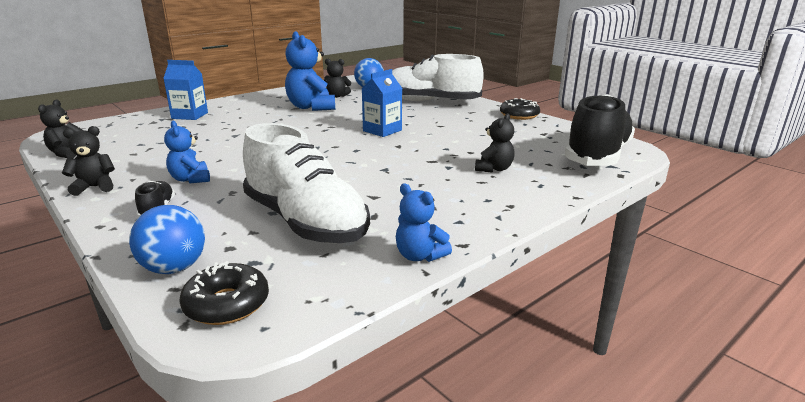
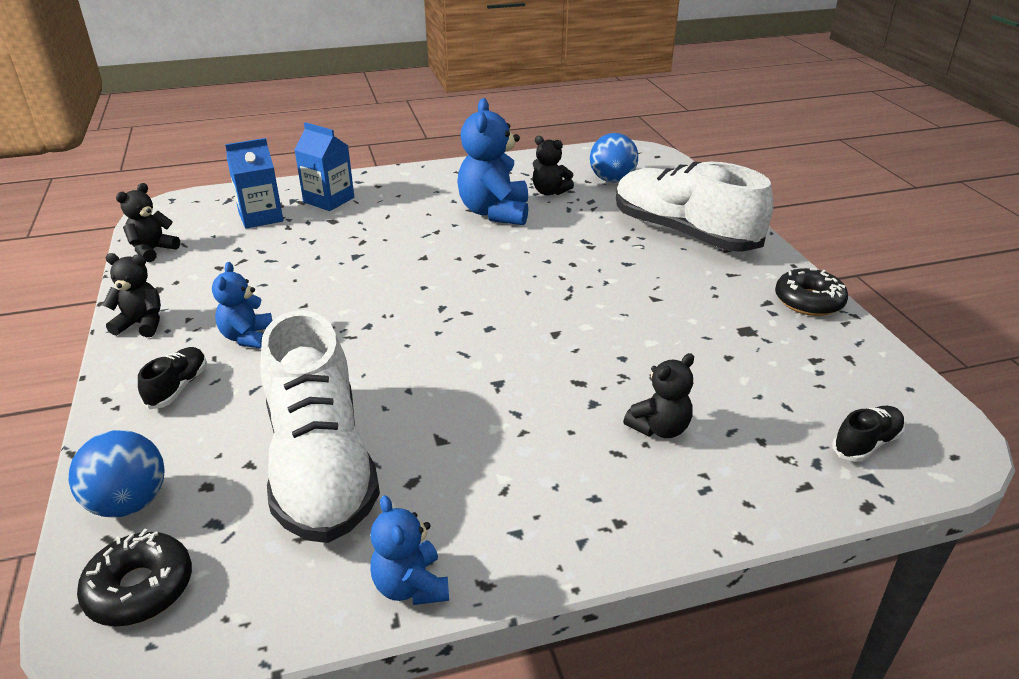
camera: 25 degrees right, 10 degrees up
(382, 130) = (557, 291): blue carton -> blue carton (261, 217)
(597, 155) = (866, 443): black shoe -> black shoe, size x0.40

